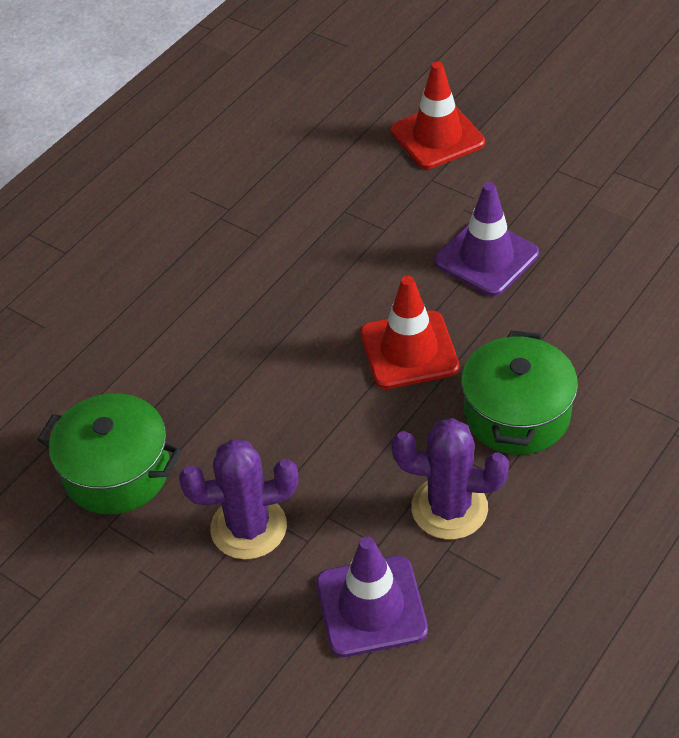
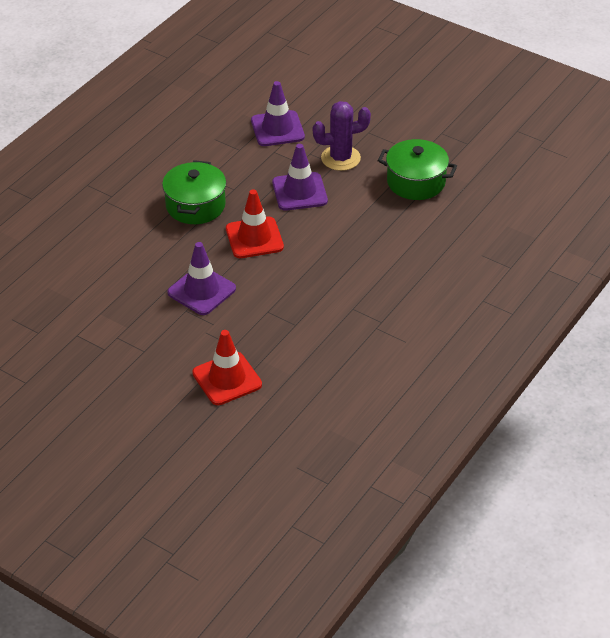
camera: 175 degrees right, 5 degrees down
(330, 446) = (299, 192): none -> purple traffic cone
(449, 508) = (236, 165): purple cactus -> none

